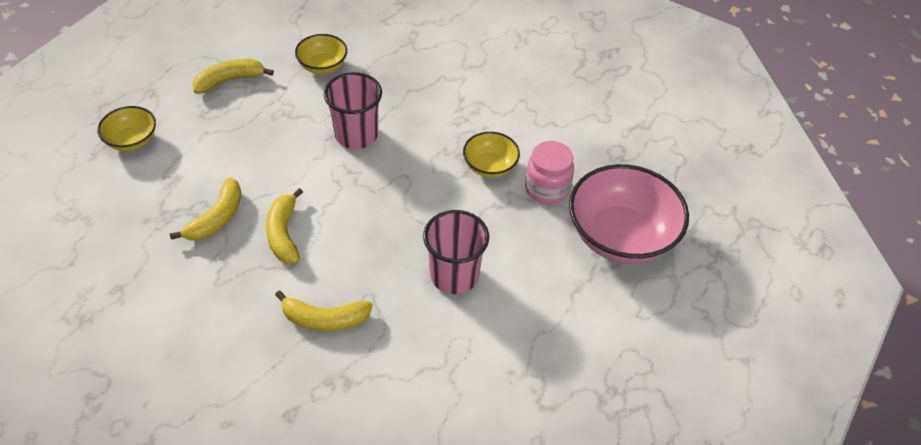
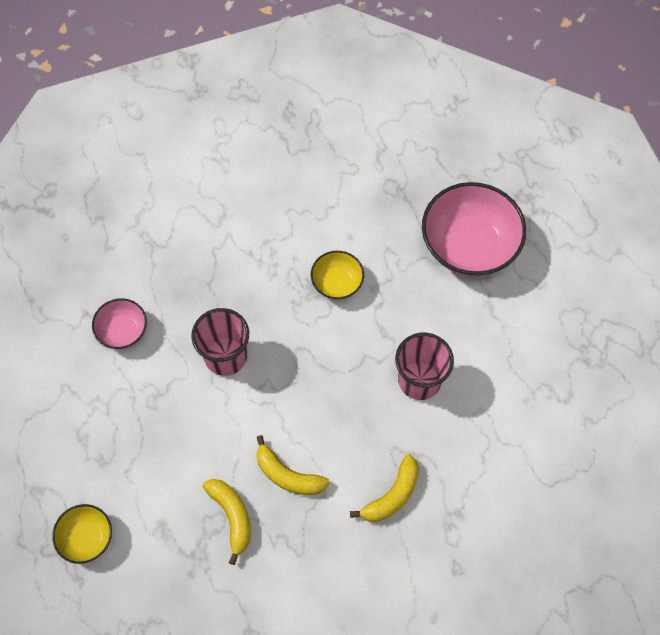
camera: 50 degrees left, 15 degrees up
(229, 80) = (77, 416): yellow banana -> none
(322, 66) = (123, 331): yellow bowl -> pink bowl
(547, 189) = (389, 260): pink jar -> none

